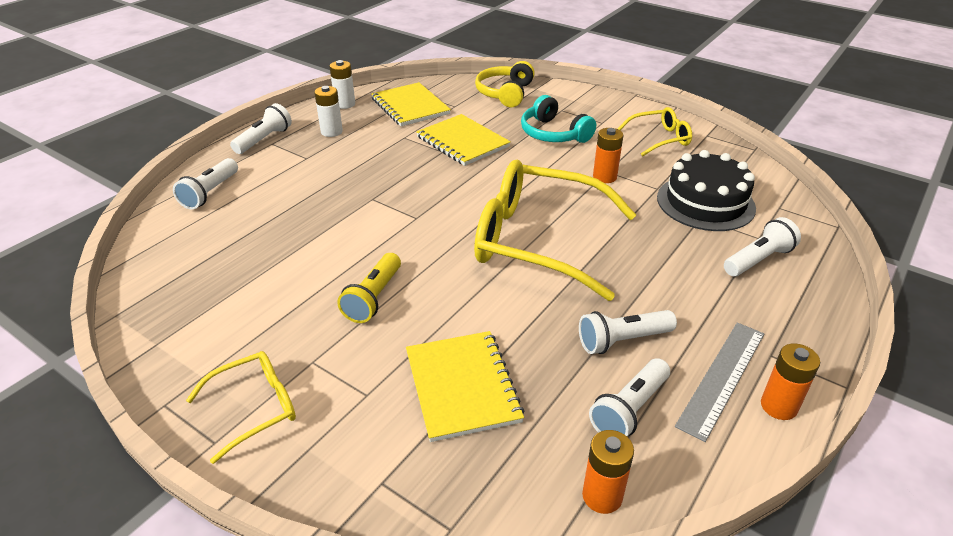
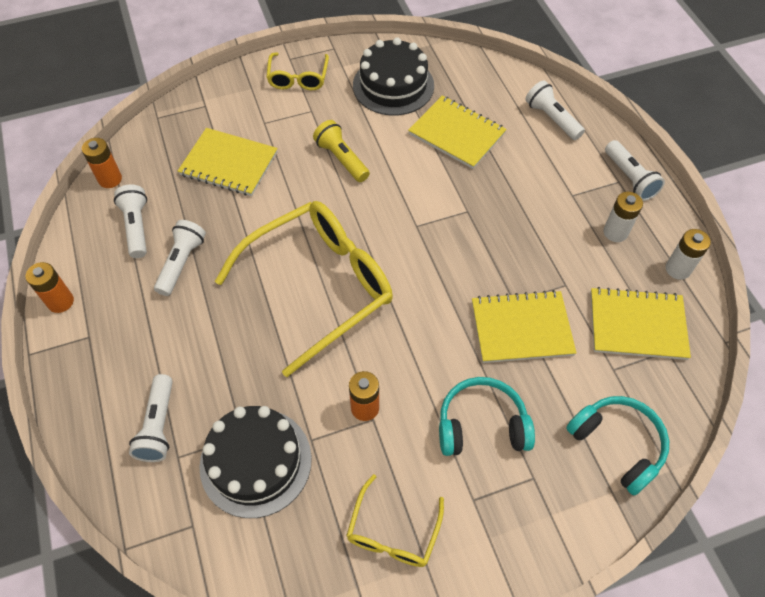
camera: 125 degrees right, 20 degrees up
(218, 312) = (393, 85): none -> black cake
(273, 238) = (456, 134): none -> yellow notebook
(505, 93) = (618, 444): yellow headphones -> turquoise headphones
(722, 378) = (105, 291): grey ruler -> none

